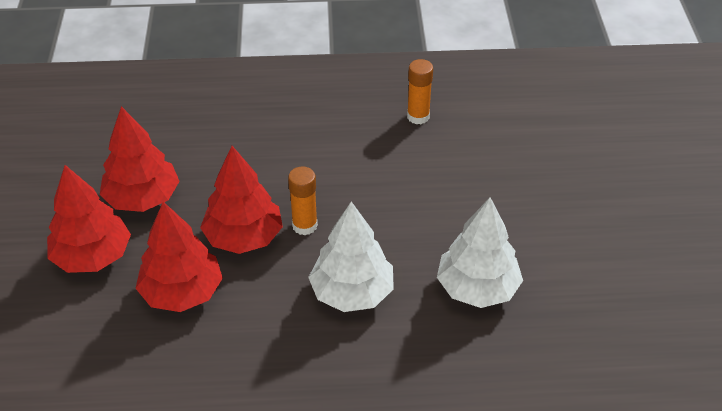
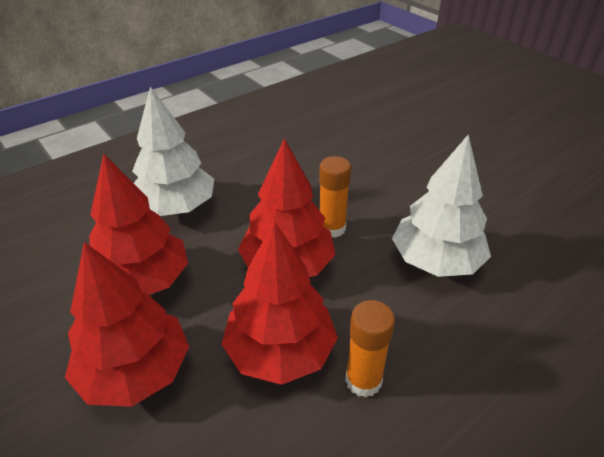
camera: 35 degrees left, 5 degrees down
(418, 116) = (328, 117): orange glue stick -> orange glue stick (363, 380)
(477, 288) = (518, 207): white tree -> white tree (176, 207)

